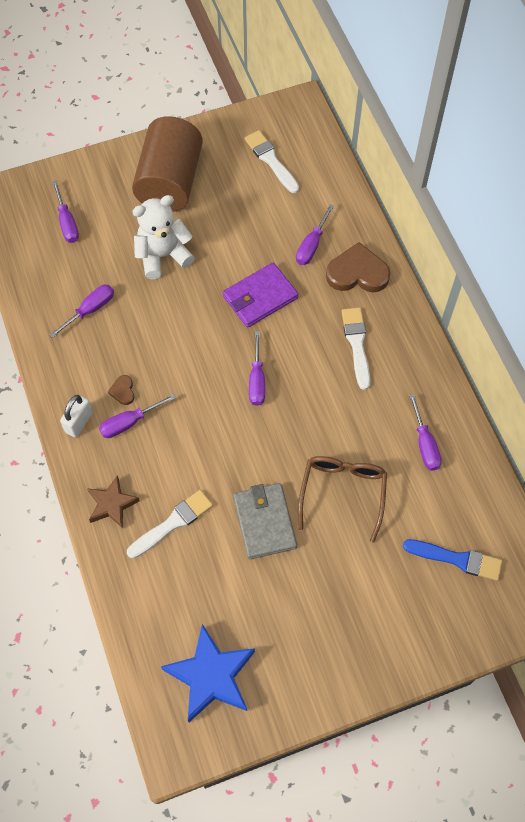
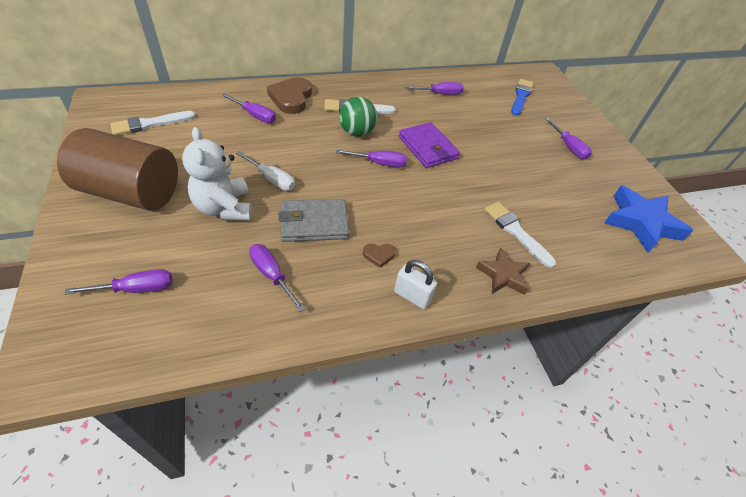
camera: 90 degrees left, 15 degrees down
(130, 422) = (414, 253): purple screwdriver -> purple screwdriver (568, 147)
(209, 284) = (272, 179): none -> white screwdriver
(260, 297) = (297, 150): purple wallet -> purple wallet (428, 148)
(264, 522) = (507, 176): grey wallet -> grey wallet (314, 223)
(308, 351) = (357, 132): none -> green ball
(342, 493) = (479, 134): brown glasses -> none

